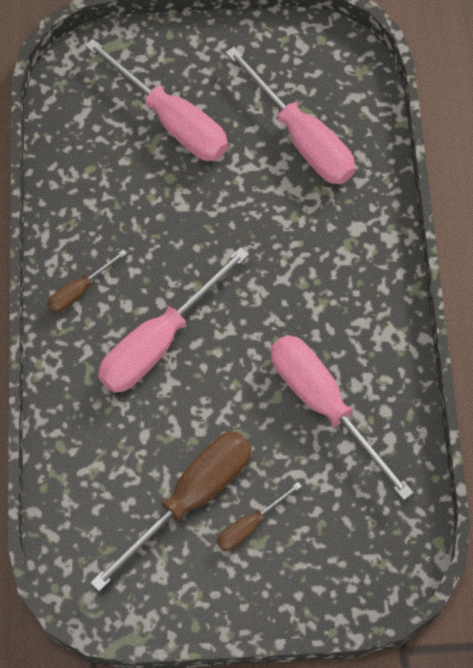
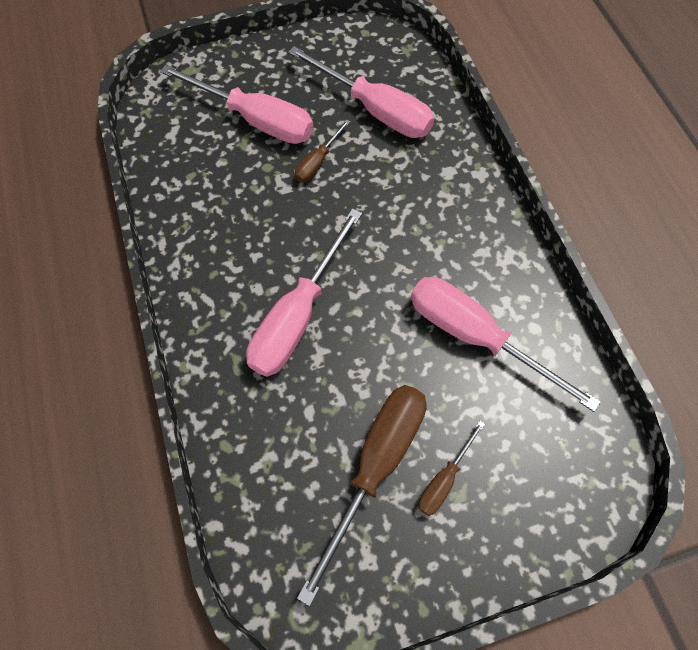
camera: 15 degrees left, 0 degrees up
(79, 291) = (207, 286): brown screwdriver -> brown screwdriver (317, 162)

